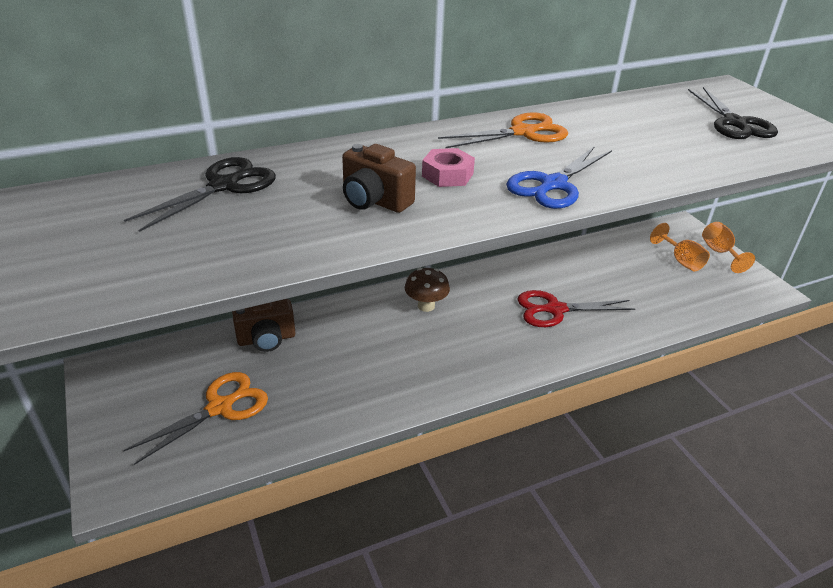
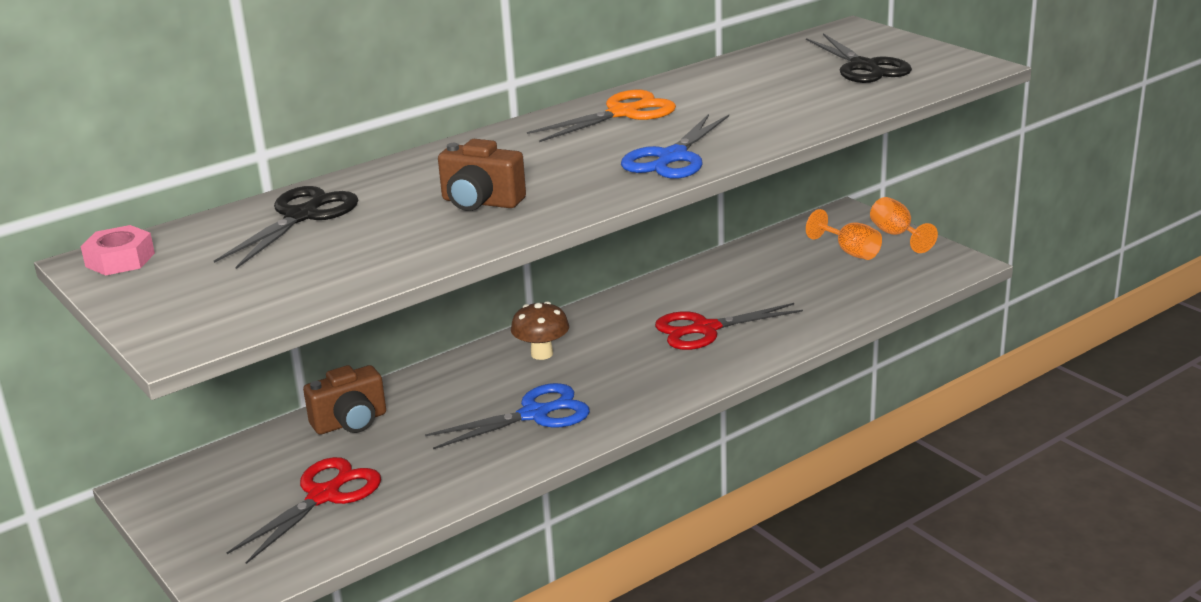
camera: 10 degrees left, 10 degrees down
(220, 407) = (323, 496): orange scissors -> red scissors
(403, 363) = (534, 414): none -> blue scissors
(447, 175) = (551, 167): pink nut -> pink nut (120, 260)

